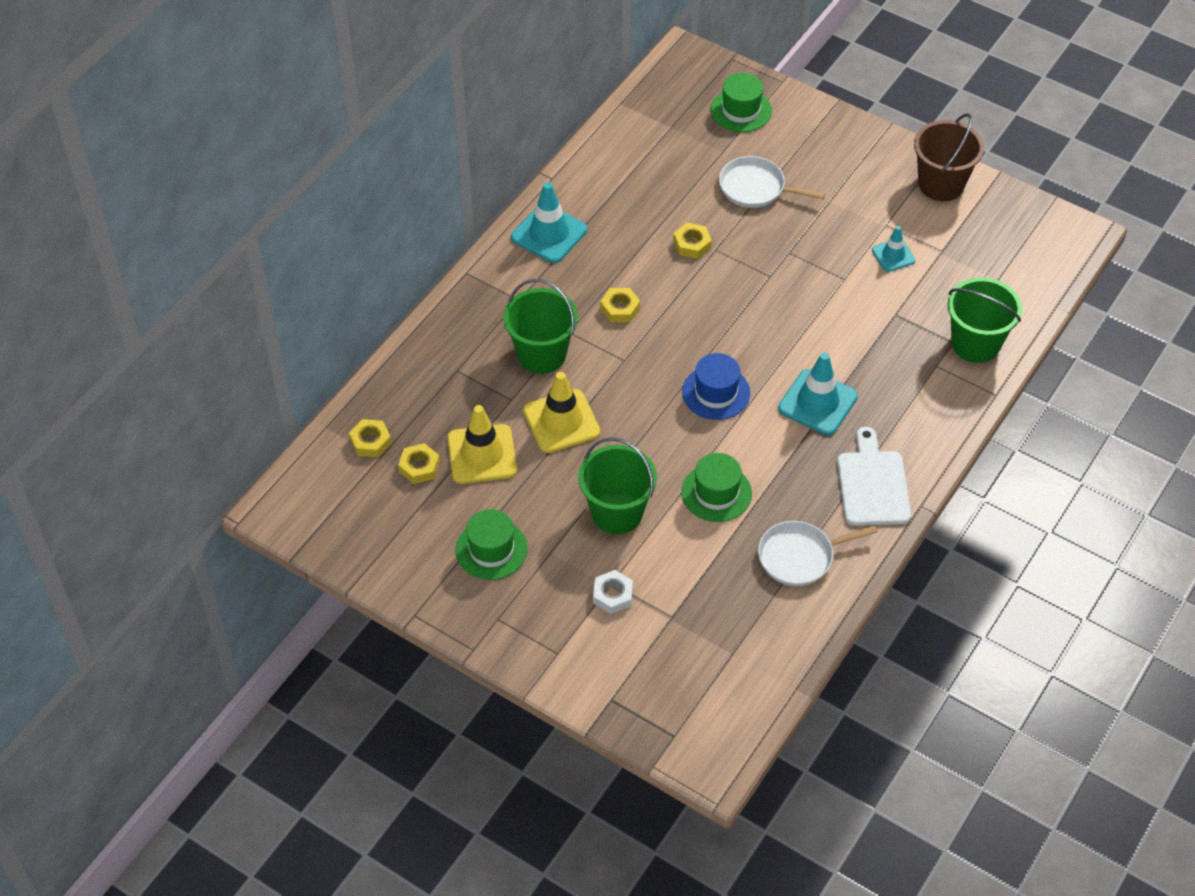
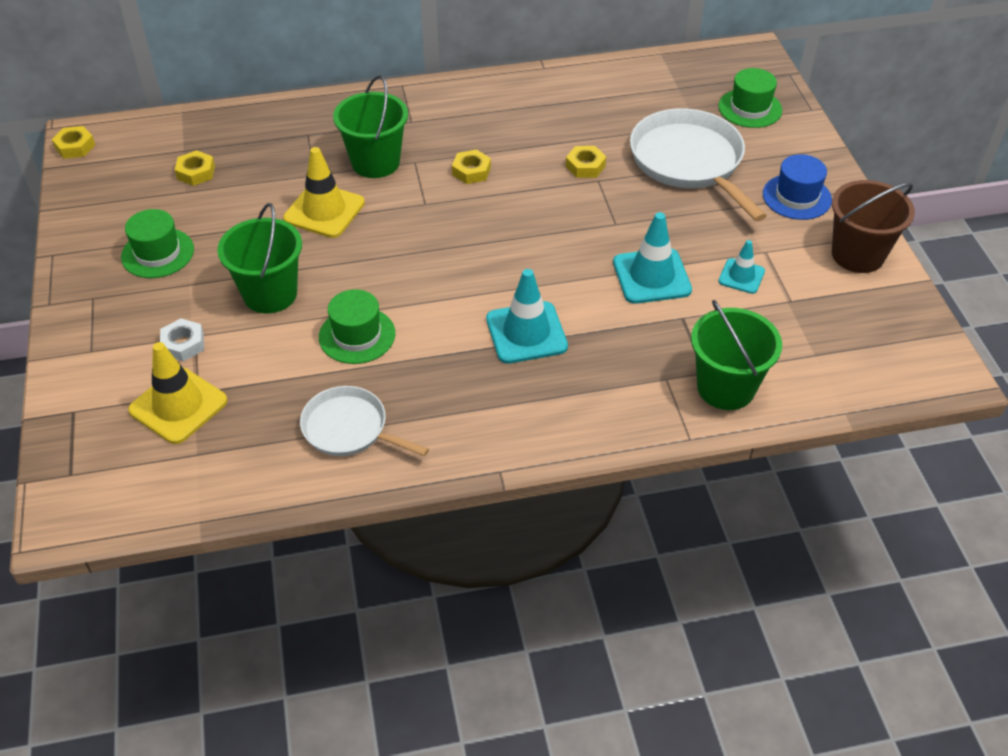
camera: 45 degrees right, 5 degrees down
(370, 441) = (192, 138): yellow nut -> yellow nut (75, 147)
(482, 454) = (244, 193): yellow traffic cone -> yellow traffic cone (178, 405)
(549, 234) = (491, 97): turquoise traffic cone -> turquoise traffic cone (651, 276)
(716, 392) = (458, 270): blue hat -> blue hat (797, 197)
(755, 188) = (689, 162): white pan -> white pan, size x1.65
(872, 484) = (484, 423): white cutting board -> none

